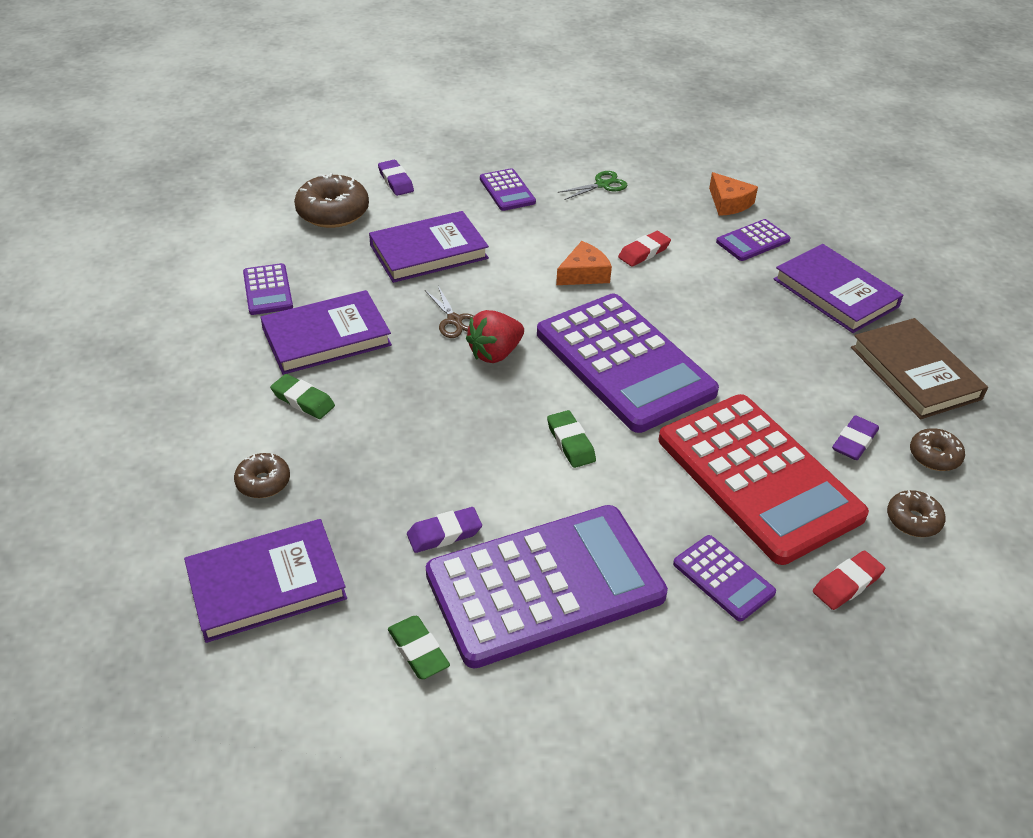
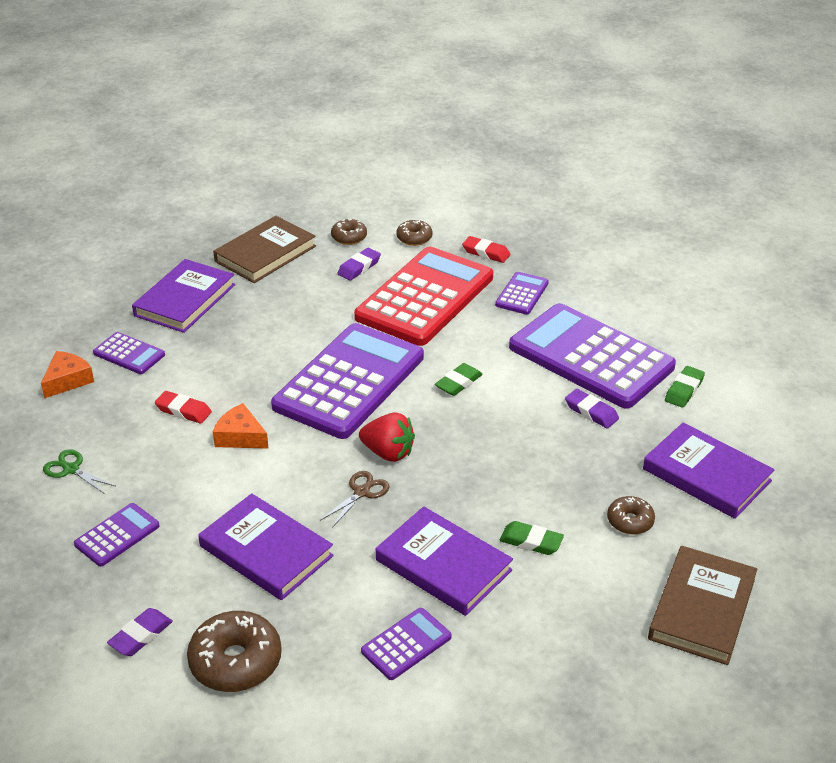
camera: 115 degrees left, 5 degrees down
(118, 477) = (702, 609): none -> brown book
(303, 400) = (531, 541): green eraser -> green eraser turned 75 degrees counterclockwise
(854, 442) = (359, 267): purple eraser -> purple eraser turned 60 degrees counterclockwise

